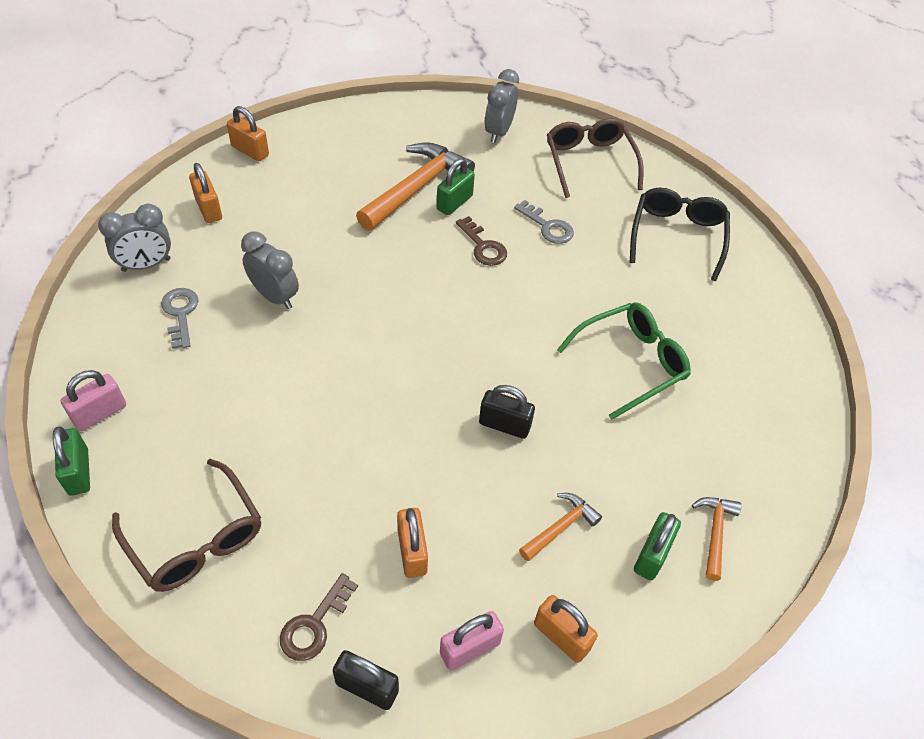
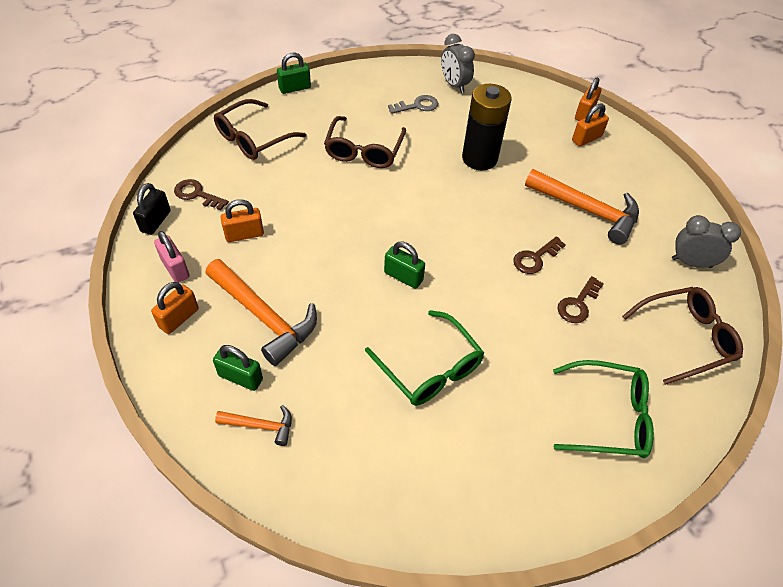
camera: 85 degrees right, 0 degrees up
(100, 413) = (335, 88): pink padlock -> none
(209, 209) = (515, 103): orange padlock -> orange padlock (586, 139)
(264, 388) = (364, 151): none -> brown glasses
(275, 296) = (444, 145): grey clock -> none
(309, 264) = (479, 158): none -> black battery
(454, 202) = (580, 236): green padlock -> green padlock (403, 276)
(504, 425) = (351, 280): black padlock -> none
(547, 226) = (578, 304): grey key -> brown key
(560, 527) = (264, 317): orange hammer -> orange hammer, size x1.98
(677, 236) = (608, 417): black glasses -> green glasses

